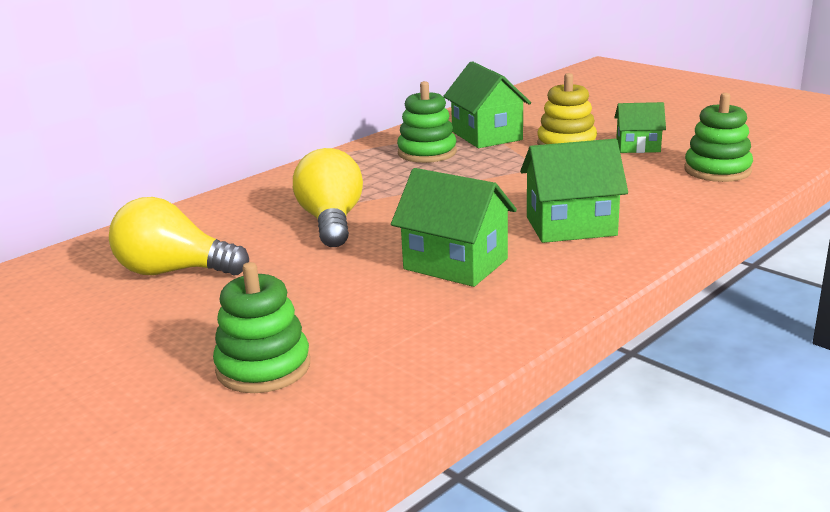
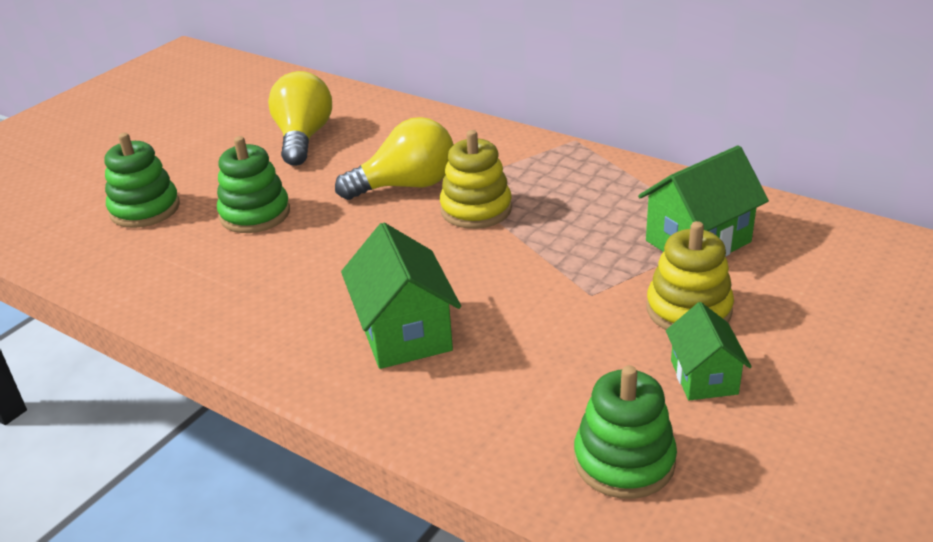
camera: 80 degrees right, 10 degrees up
(396, 196) = (476, 209): none -> yellow stacking toy
(427, 153) = (617, 208): green stacking toy -> green stacking toy (255, 214)
(455, 264) = (310, 268): green house -> none

